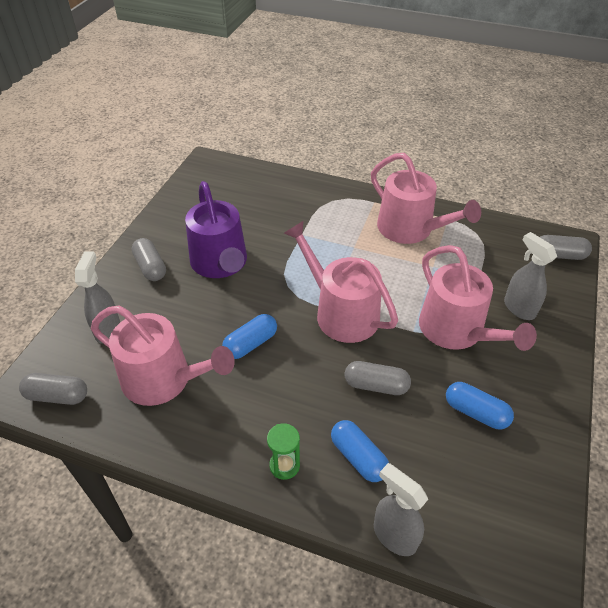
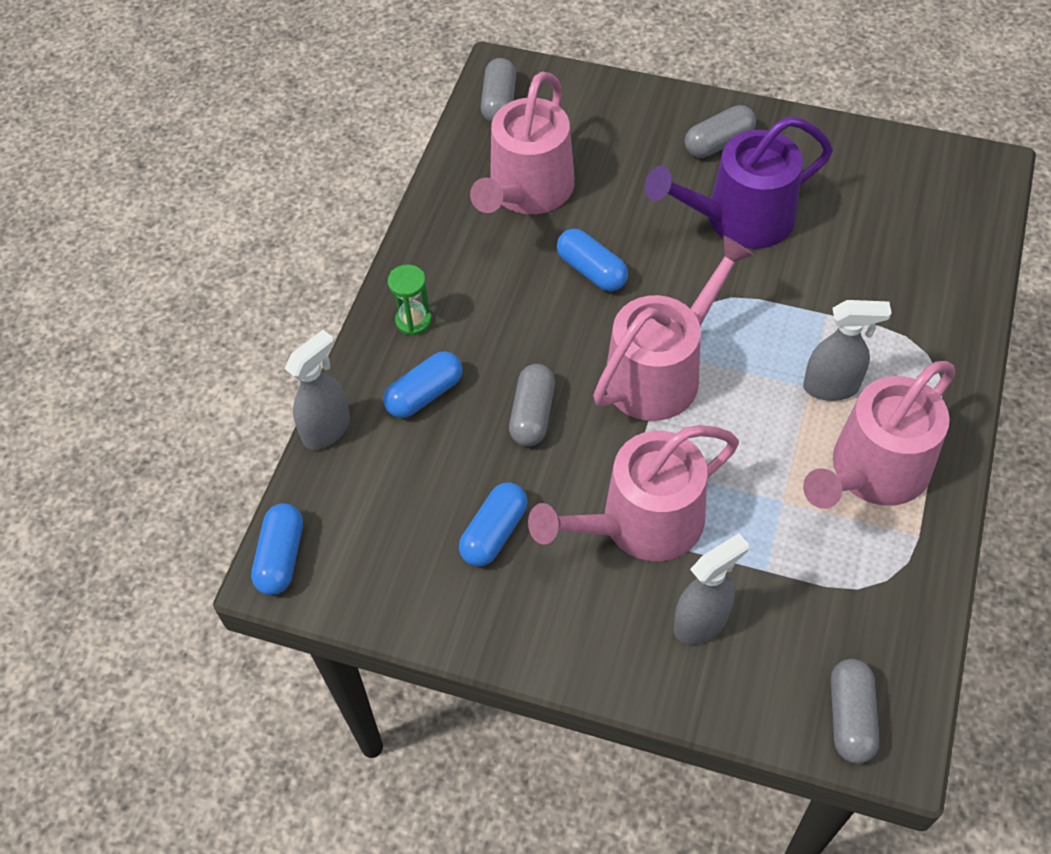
camera: 90 degrees right, 10 degrees up
(108, 329) = (601, 123): grey spray bottle -> grey spray bottle (831, 387)
(523, 571) = (281, 557): none -> blue capsule

